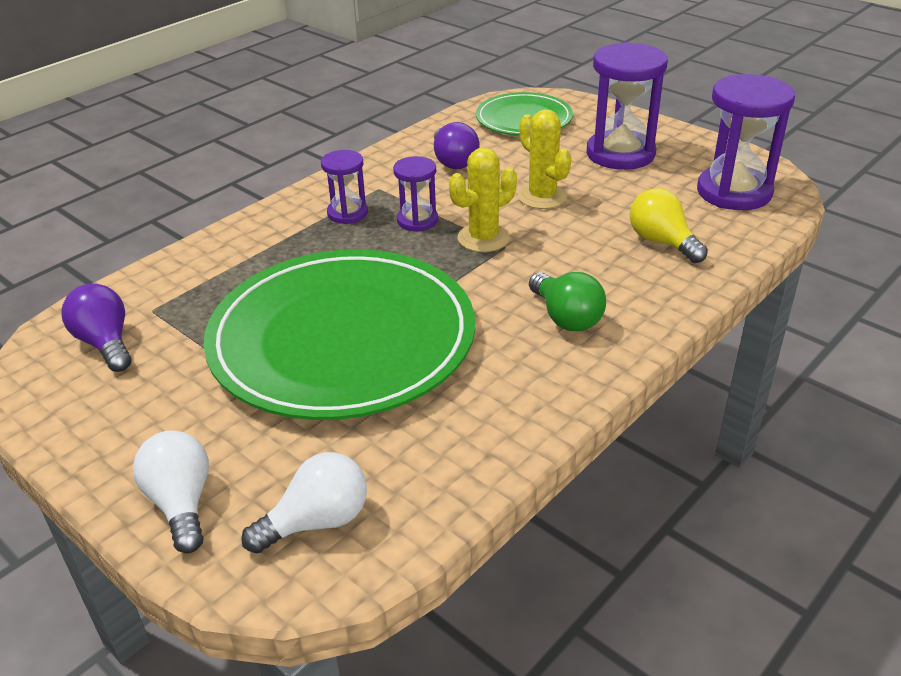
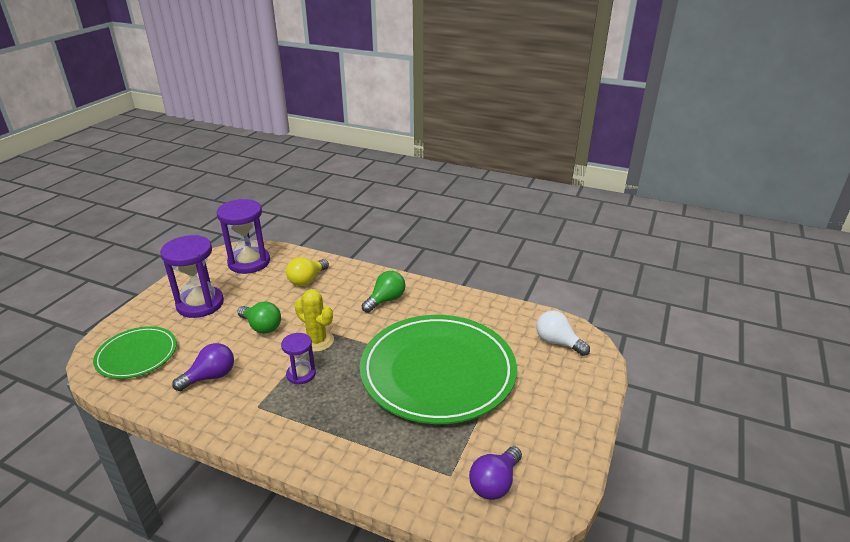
camera: 110 degrees left, 5 degrees down
(181, 503) = (580, 387): white light bulb -> none
(347, 213) = (297, 412): purple hourglass -> none
(542, 197) = (262, 327): yellow cactus -> green light bulb

